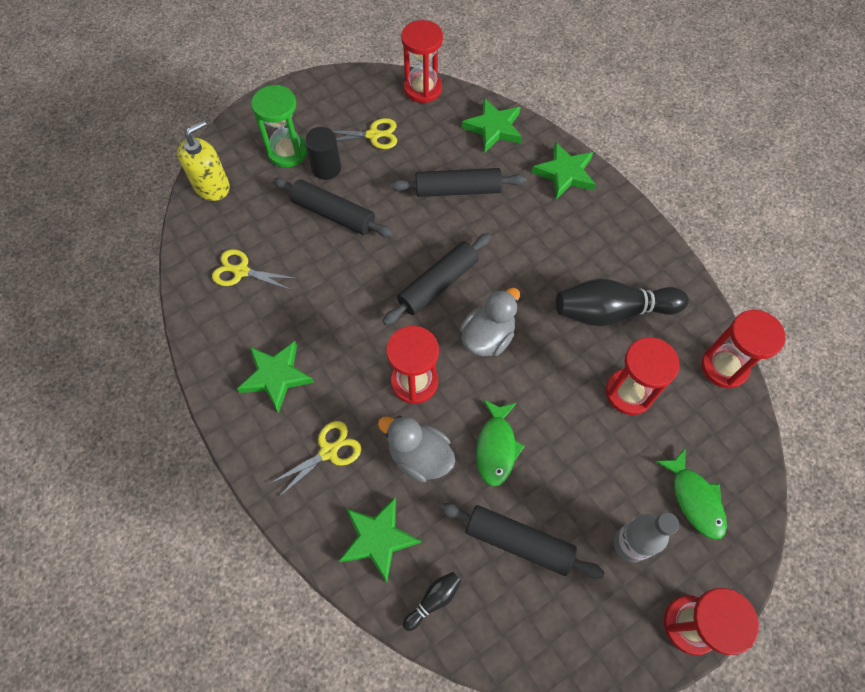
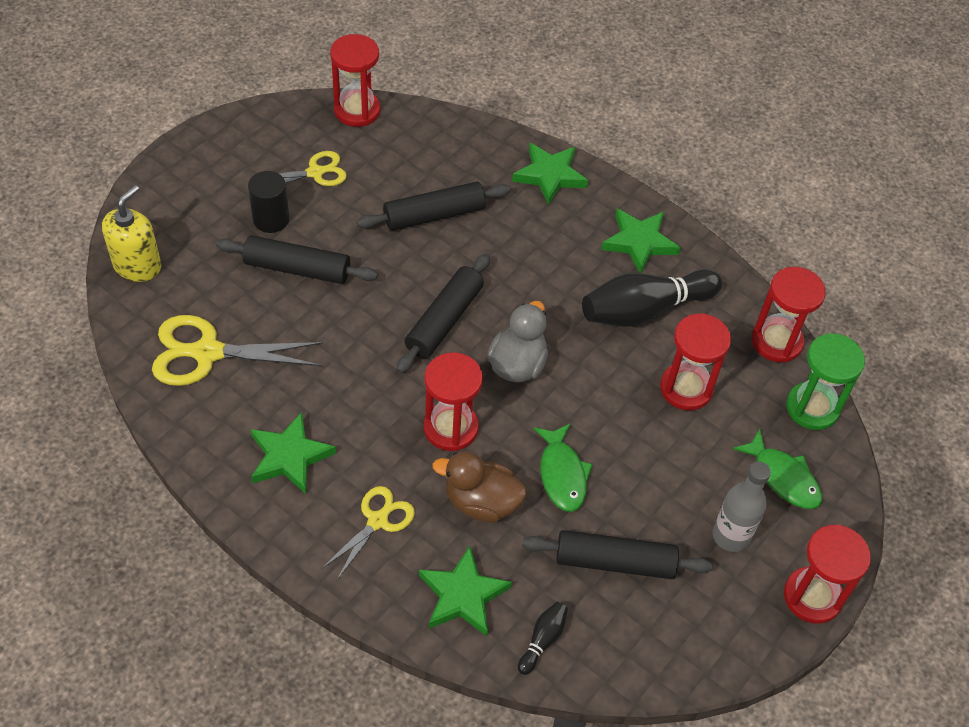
camera: 20 degrees left, 10 degrees down
(241, 271) = (208, 353): yellow scissors -> yellow scissors, size x1.64
(287, 152) = (217, 209): green hourglass -> green hourglass (812, 408)
(419, 456) = (481, 502): grey duck -> brown duck
(494, 128) = (454, 140): green star -> green star (639, 242)

